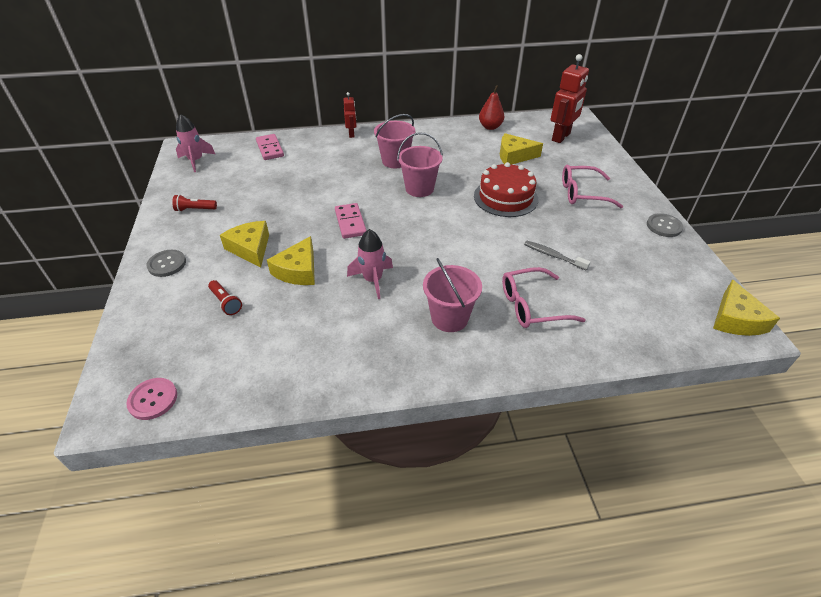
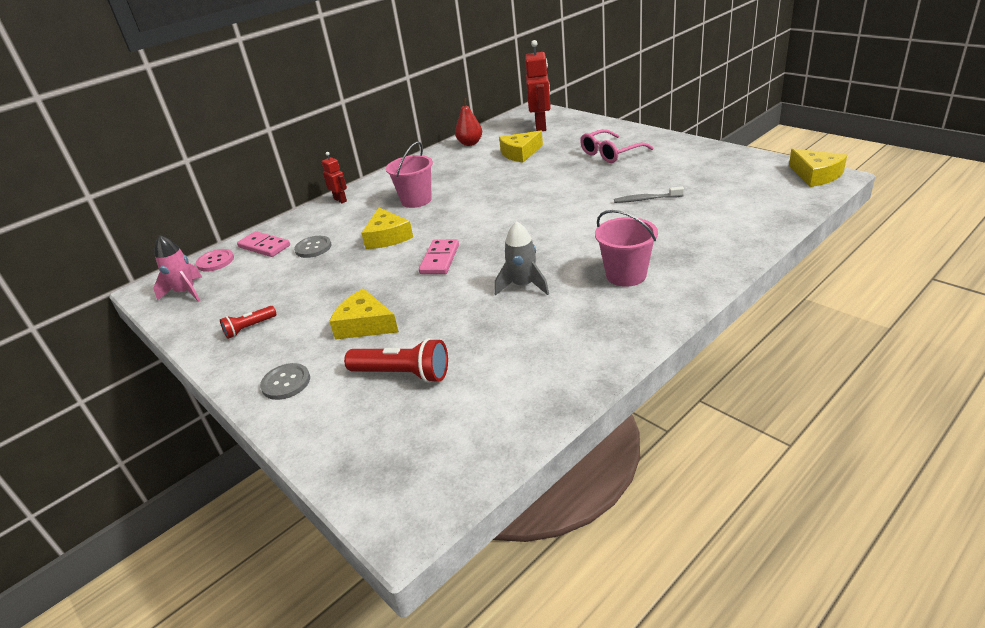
camera: 30 degrees left, 10 degrees down
(153, 399) = (440, 482): pink button -> pink button (215, 261)
(226, 302) = (403, 374): red flashlight -> red flashlight, size x1.69
(298, 270) = (441, 315): yellow cheese -> yellow cheese (387, 237)
(350, 222) = (440, 259): pink domino -> pink domino turned 60 degrees clockwise
(373, 280) = (523, 286): pink rocket -> grey rocket
(419, 189) = (469, 208): pink bucket -> none
(505, 197) = (554, 182): red cake -> none
(532, 306) = (676, 235): pink glasses -> none
(664, 226) = (697, 147): grey button -> grey button (313, 248)

